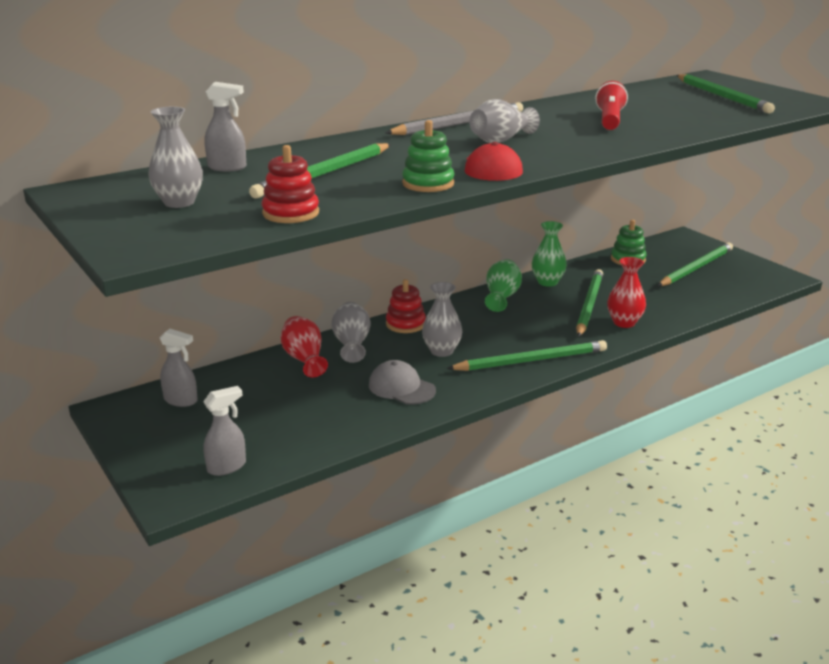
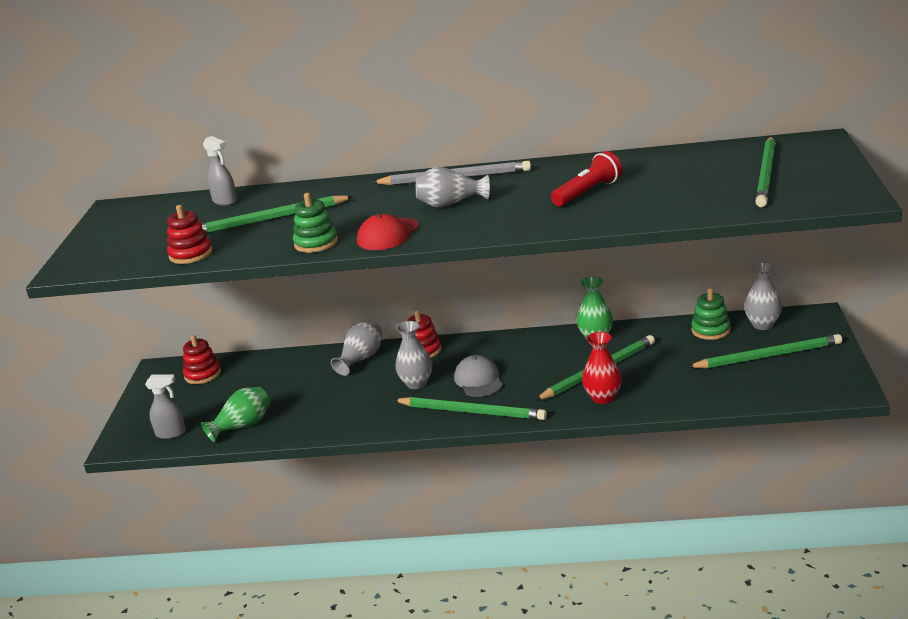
camera: 40 degrees right, 0 degrees up
(179, 202) = (149, 230): grey vase -> grey vase (763, 325)
(181, 400) = (203, 374): grey spray bottle -> red stacking toy
(304, 359) = (314, 363): red vase -> none
(401, 388) = (347, 407): grey cap -> grey cap (479, 380)
(501, 297) = (534, 344): green vase -> green vase (243, 426)

